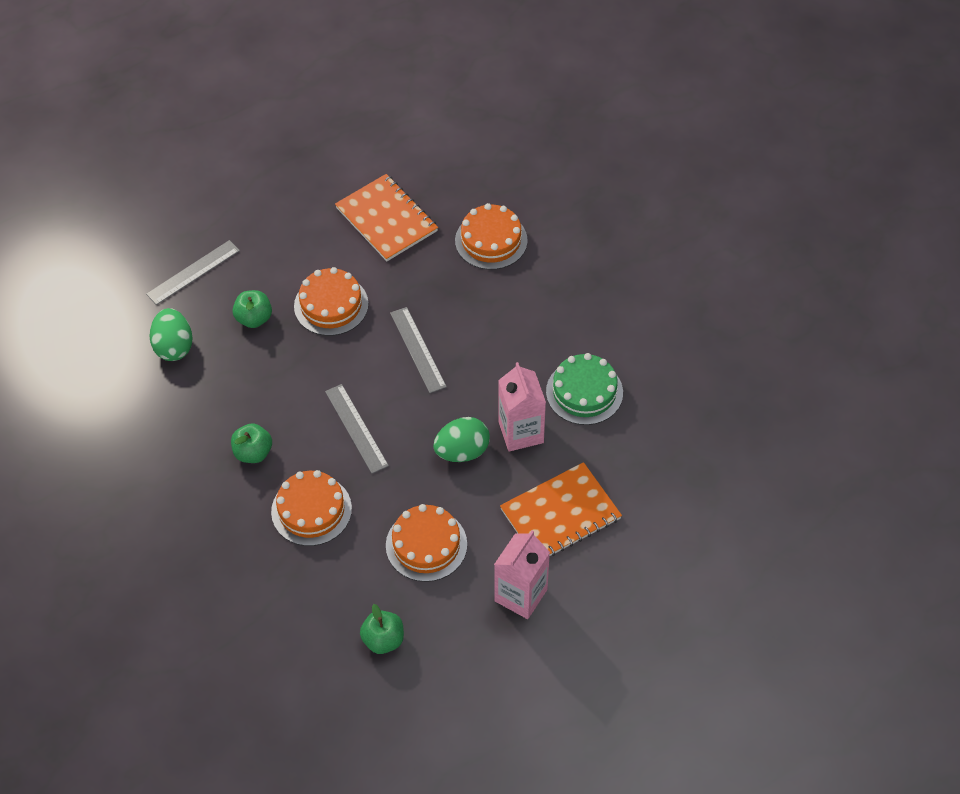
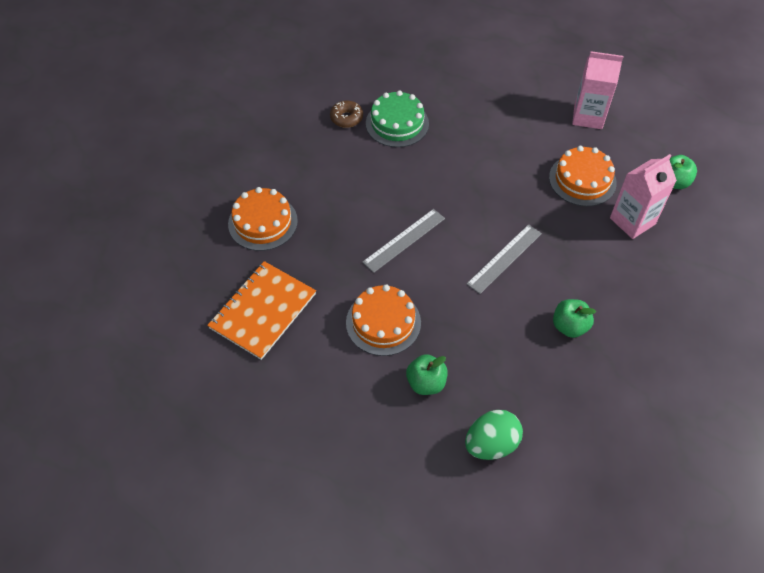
camera: 110 degrees left, 0 degrees up
(193, 272) = (391, 466): grey ruler -> none
(311, 510) = (598, 263): orange cake -> none
(462, 451) = (489, 181): green egg -> none
(521, 432) = (452, 151): pink carton -> pink carton (632, 221)
(560, 514) = (511, 111): orange notebook -> none
(611, 346) = (346, 118): none -> brown donut

